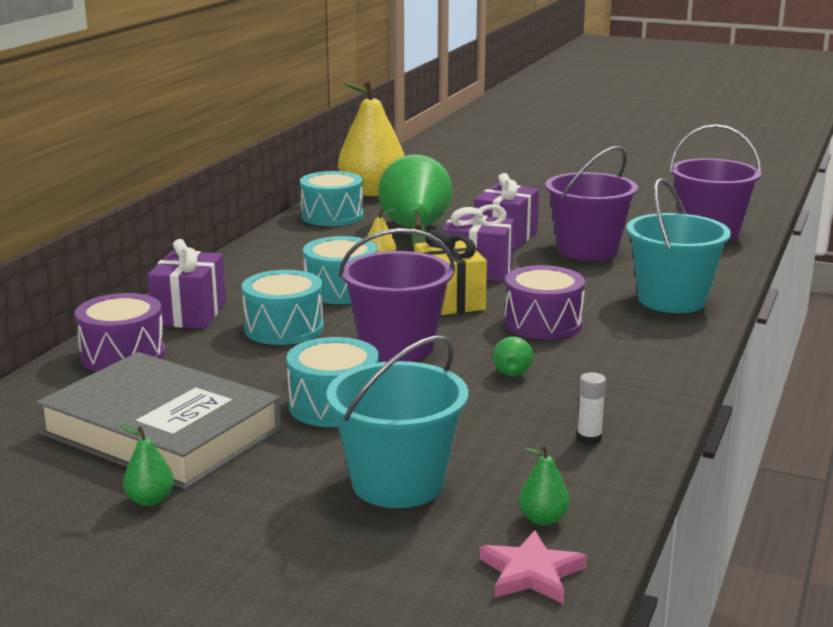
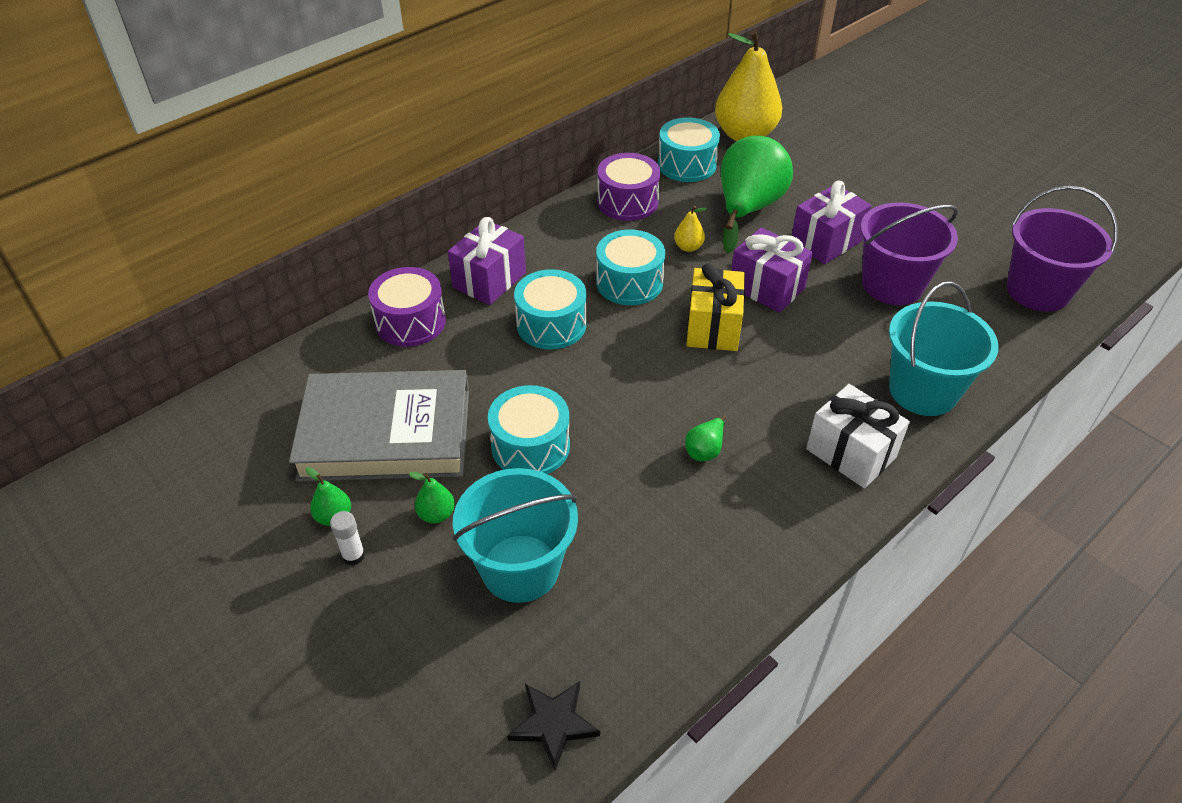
camera: 25 degrees right, 25 degrees up
(161, 431) = (386, 434): grey book -> grey book turned 60 degrees counterclockwise
(397, 347) = (628, 381): purple bucket -> none
(531, 573) = (553, 724): pink star -> black star
(543, 323) = (776, 388): purple drum -> purple drum (627, 202)
(543, 519) = (604, 660): green pear -> green pear (436, 514)
(589, 439) = (710, 570): white glue stick -> white glue stick (353, 556)
(646, 345) = (850, 453): none -> white gift

